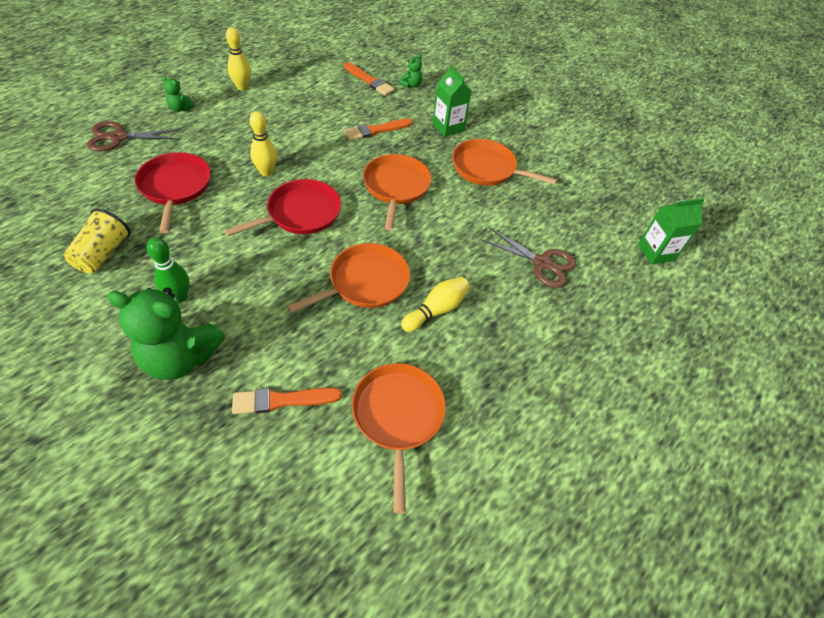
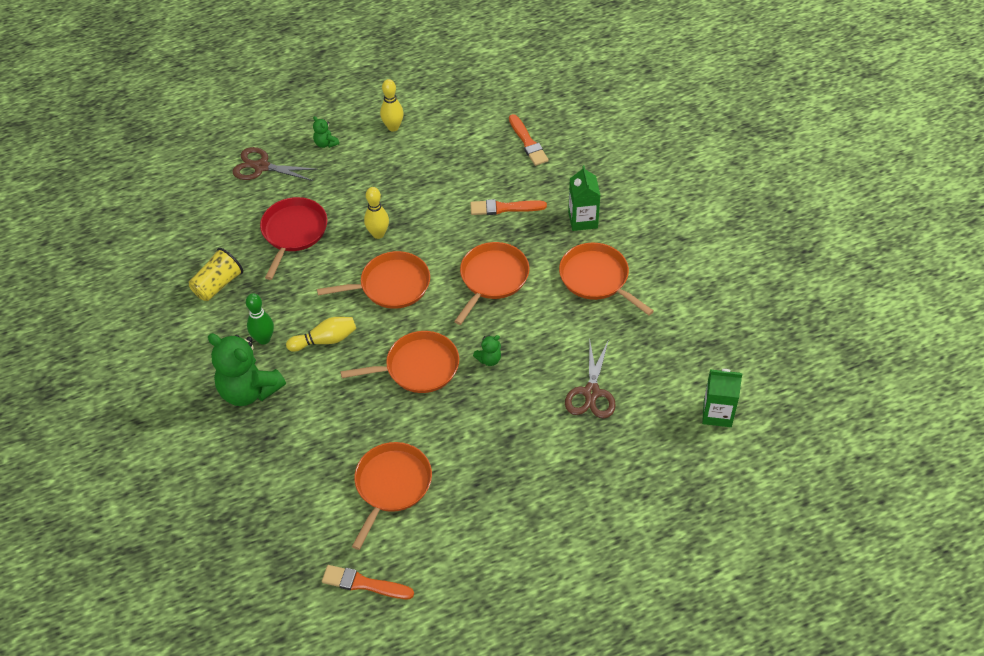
camera: 30 degrees right, 0 degrees up
(282, 400) = (310, 446): orange brush -> orange brush (364, 584)
(300, 213) = (391, 285): red pan -> orange pan
(411, 85) = (571, 156): green teddy bear -> green teddy bear (489, 359)
(436, 310) = (467, 409): yellow bowling pin -> yellow bowling pin (325, 340)
(542, 263) = (591, 393): brown scissors -> brown scissors turned 45 degrees clockwise

